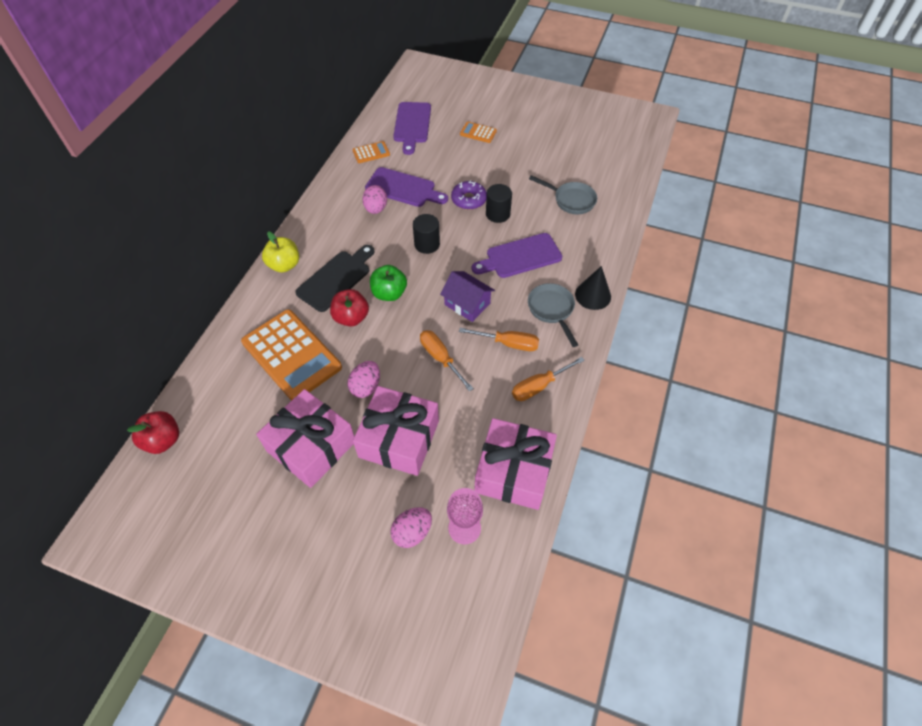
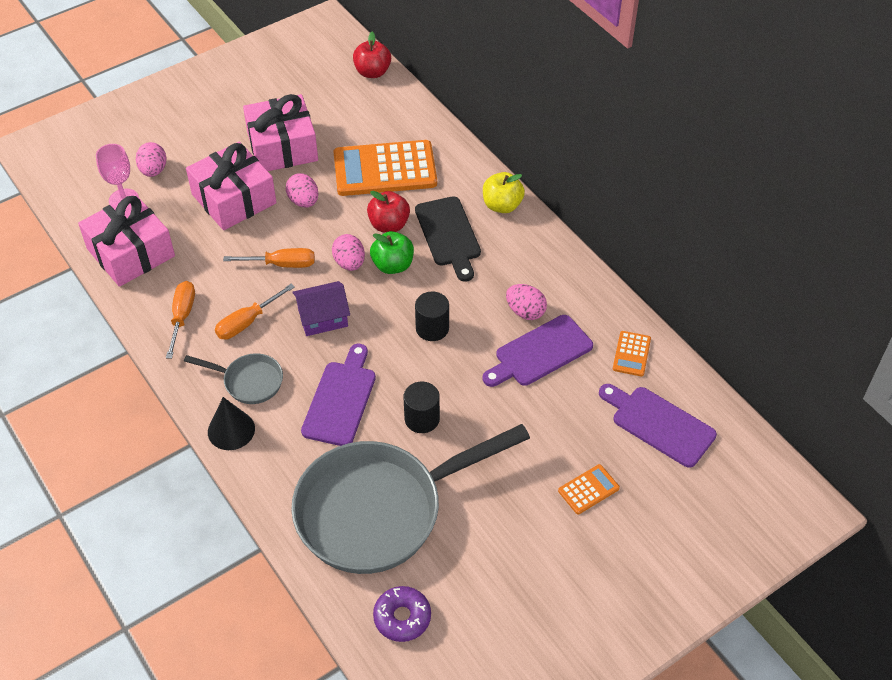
camera: 125 degrees right, 5 degrees down
(407, 318) = (349, 263): none -> pink egg
(468, 200) = (469, 404): purple donut -> purple donut (402, 617)
(571, 200) = (379, 510): grey pan -> grey pan, size x2.28

